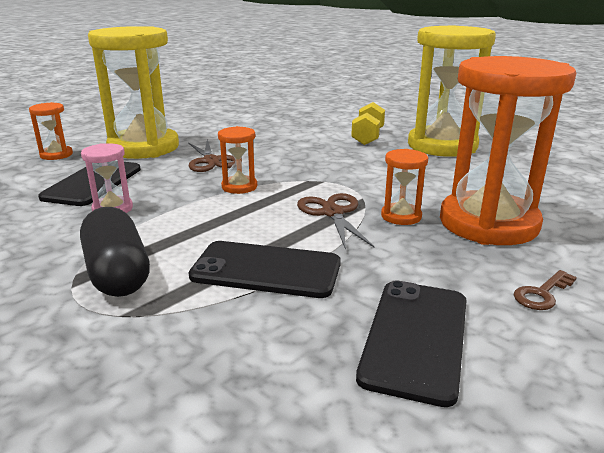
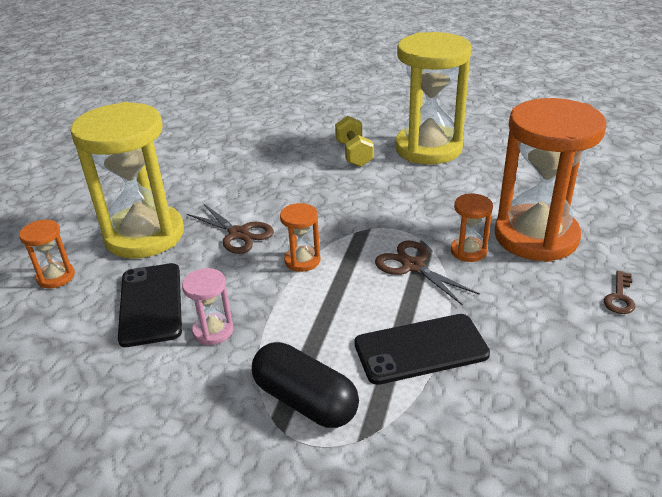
camera: 25 degrees left, 10 degrees up
(415, 338) = (575, 369): black phone -> none

